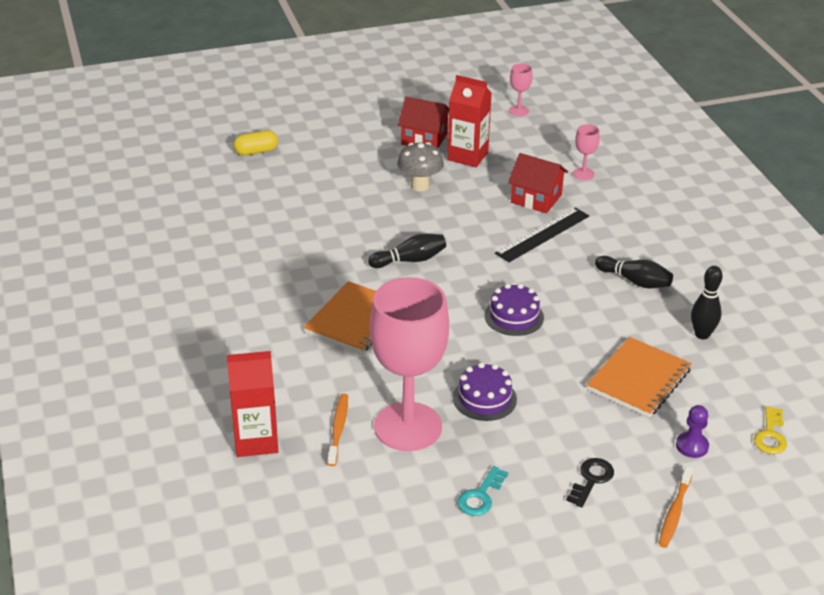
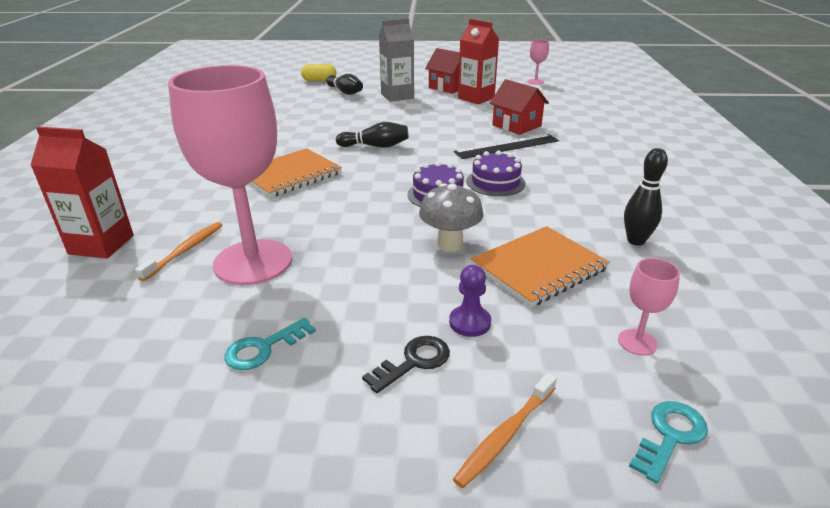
camera: 20 degrees right, 5 degrees down
(375, 168) = (397, 96): none -> grey carton
(420, 186) = (423, 108): grey mushroom -> grey mushroom (450, 244)
(484, 398) = (354, 253): purple cake -> purple cake (495, 182)
(583, 174) = (569, 117): pink goblet -> pink goblet (637, 342)
(635, 281) = (579, 188): black bowling pin -> black bowling pin (345, 92)
(692, 446) = (572, 352): purple pawn -> purple pawn (470, 322)
(768, 488) = (670, 436): none -> turquoise key
(770, 435) = (693, 363): yellow key -> none

